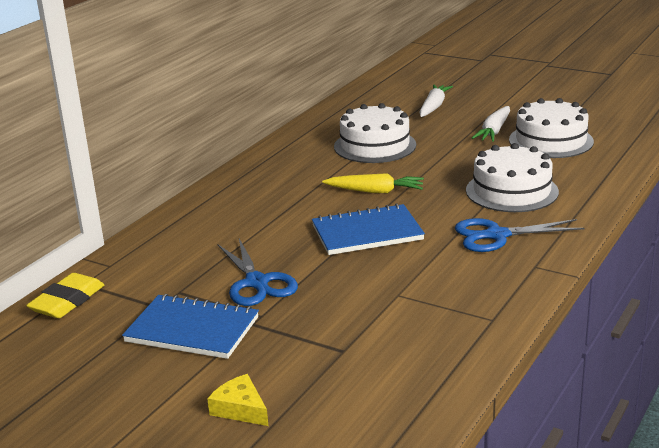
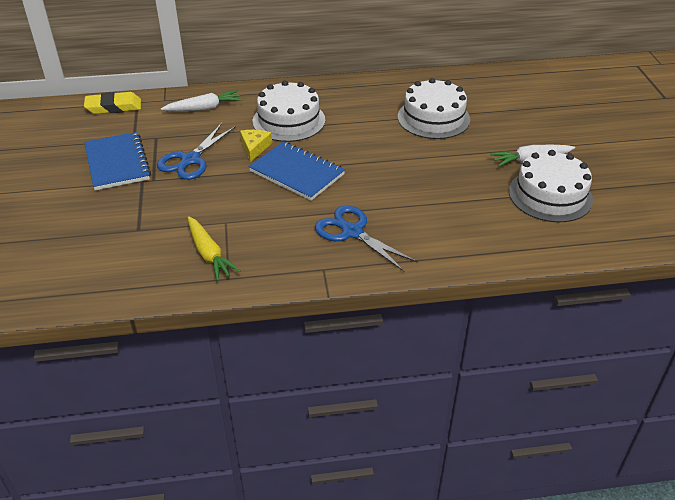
camera: 50 degrees right, 15 degrees up
(240, 409) = (47, 220): yellow cheese -> yellow cheese (254, 147)
(375, 191) = (361, 150): yellow carrot -> yellow carrot (209, 254)
(433, 107) = (536, 114): white carrot -> white carrot (204, 108)
(512, 191) = (433, 211): white cake -> white cake (289, 120)

